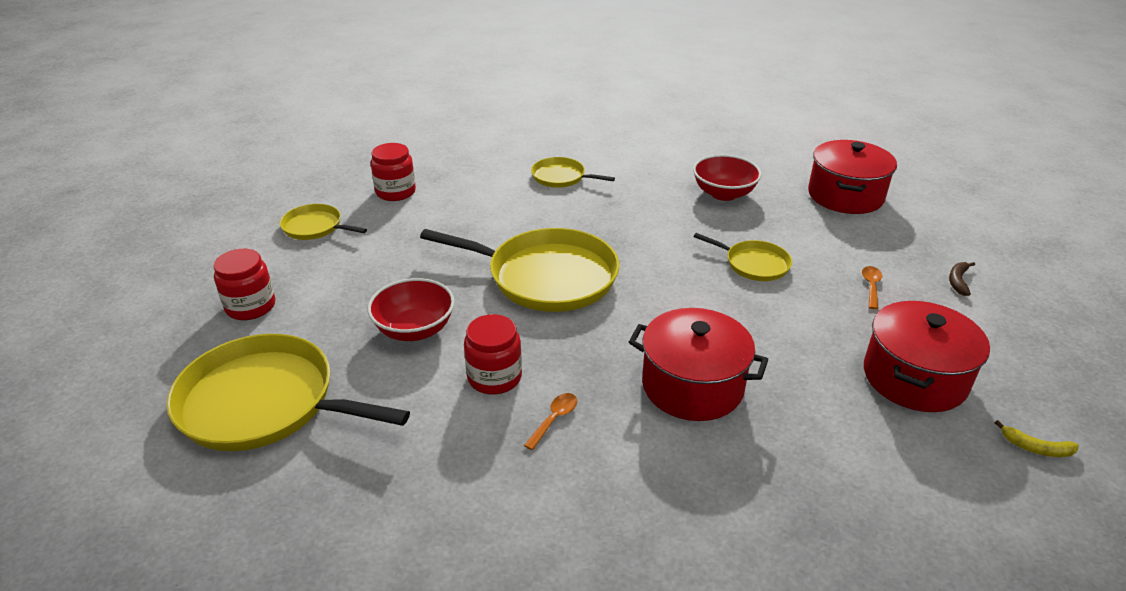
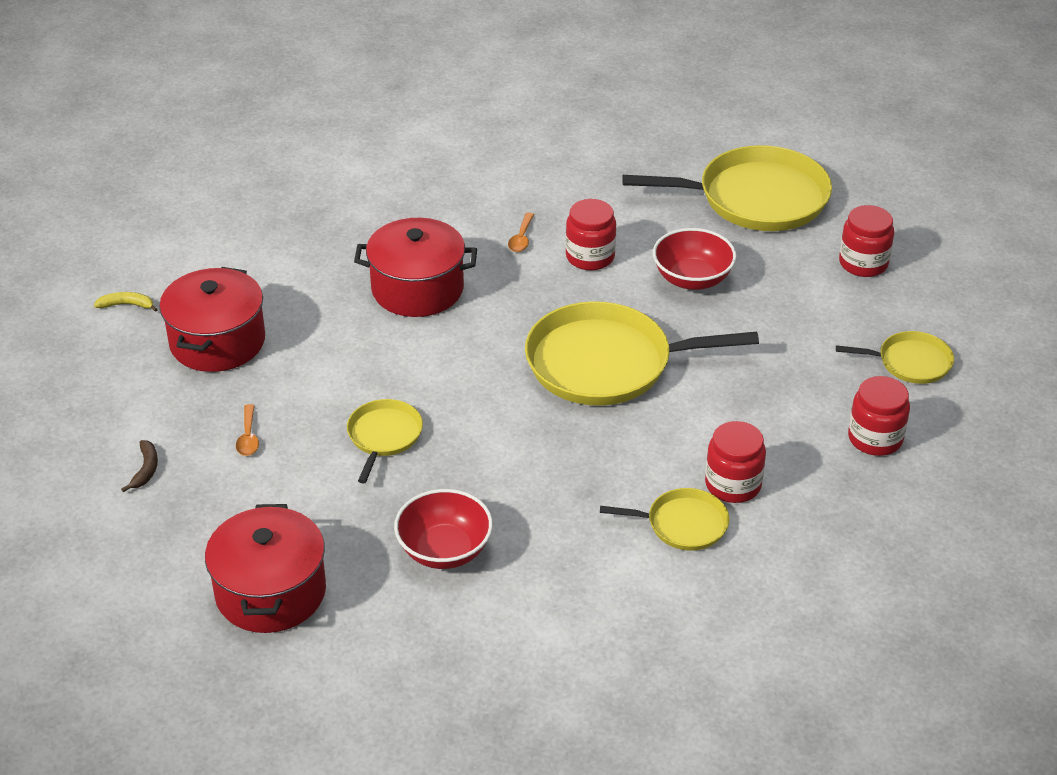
camera: 160 degrees right, 5 degrees up
(513, 188) = (733, 484): none -> red jar
(754, 264) = (383, 436): yellow pan -> yellow pan turned 90 degrees clockwise

